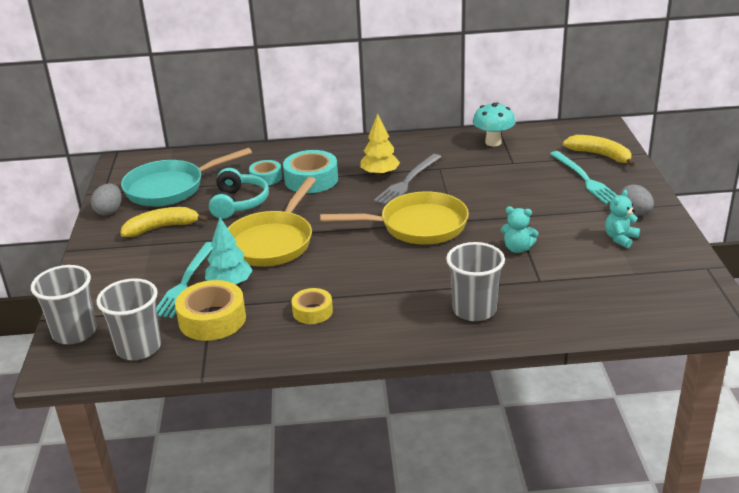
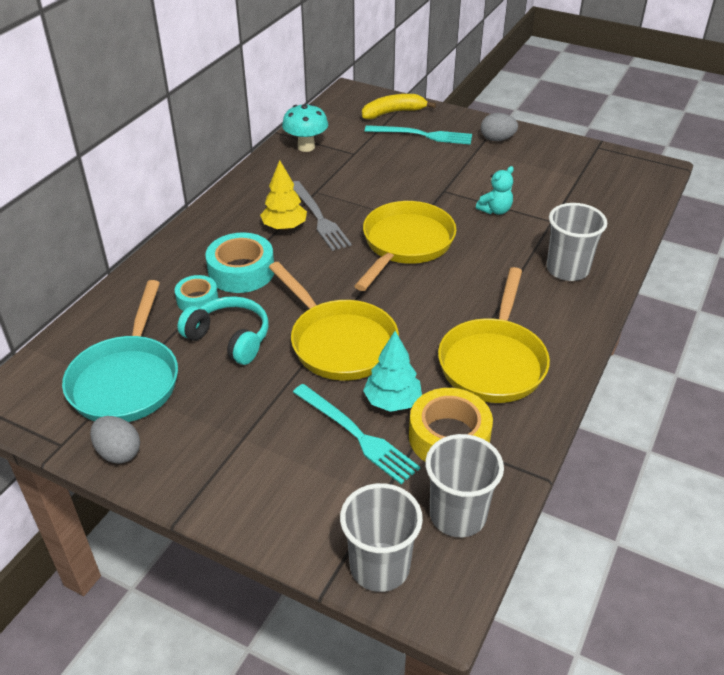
camera: 60 degrees left, 10 degrees up
(162, 228) = (215, 417): yellow banana -> none
(312, 311) = (493, 362): yellow tape -> yellow pan
(620, 238) = (526, 161): turquoise teddy bear -> none

